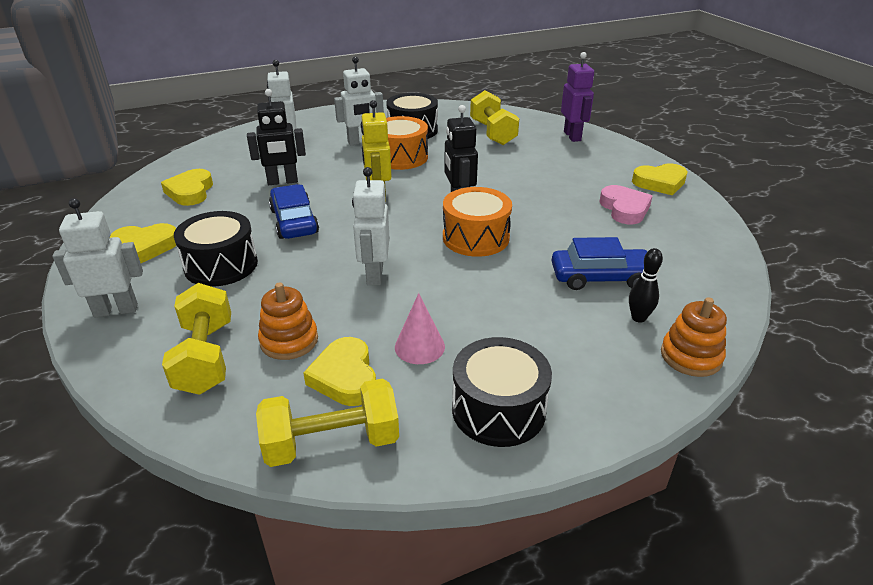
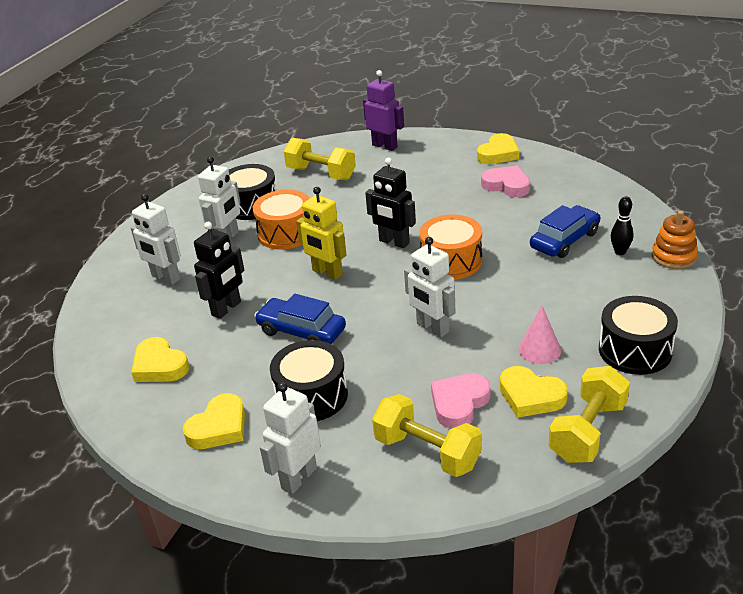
camera: 40 degrees left, 0 degrees up
(289, 340) = (459, 403): orange stacking toy -> pink heart

